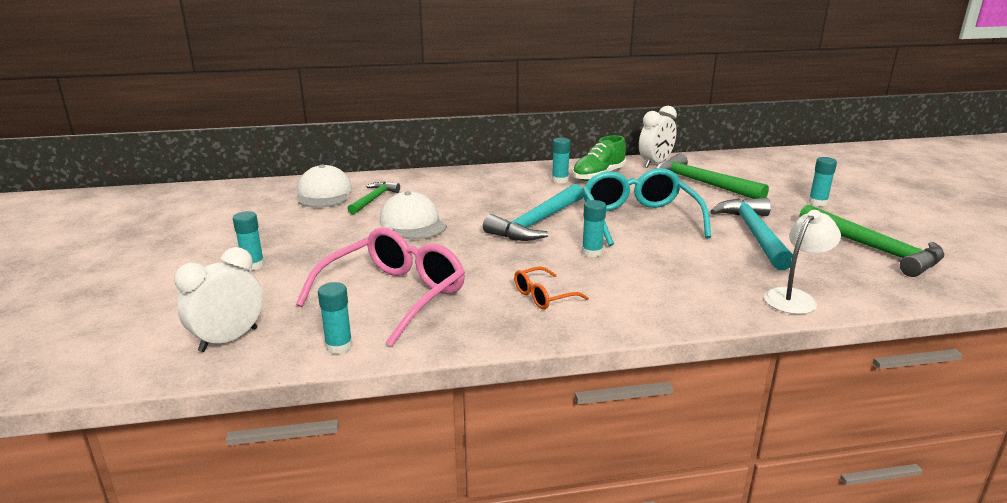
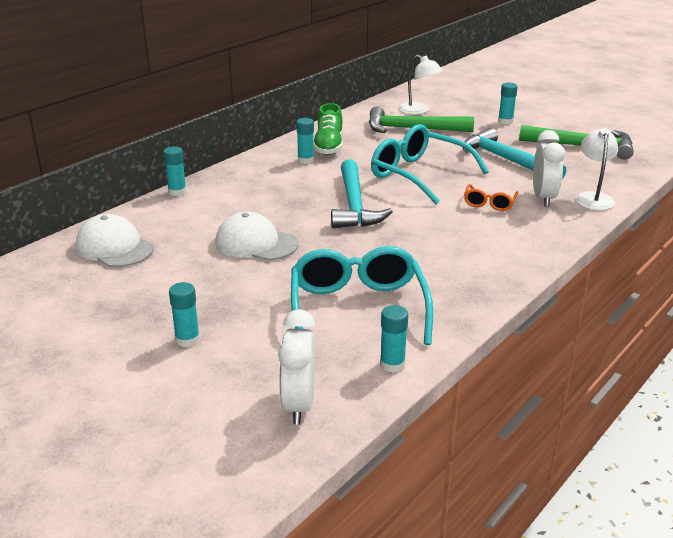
camera: 40 degrees left, 5 degrees up
(374, 199) = (176, 235): green hammer -> none
(394, 295) = (357, 308): pink glasses -> turquoise glasses
(543, 296) = (458, 261): orange glasses -> orange glasses (489, 203)
(592, 252) = (433, 214): turquoise glue stick -> turquoise glue stick (177, 192)
(655, 163) = (352, 121): white clock -> white clock (543, 198)
(735, 171) = (418, 111): none -> white lamp

